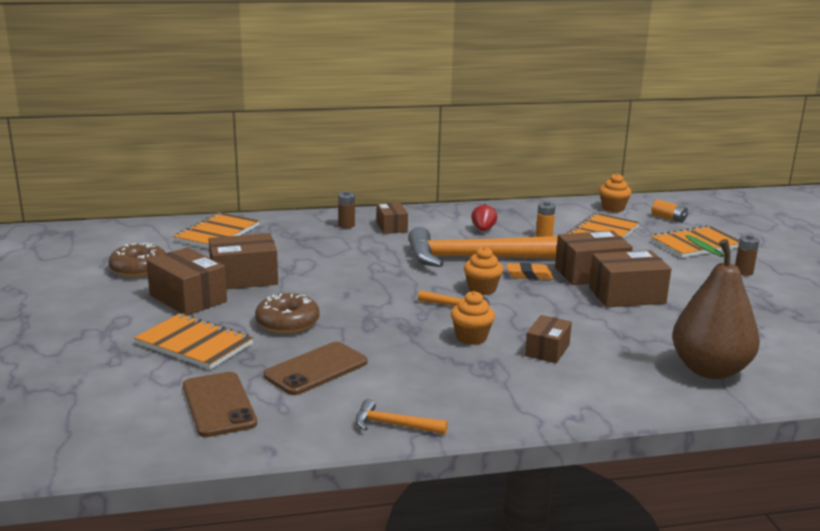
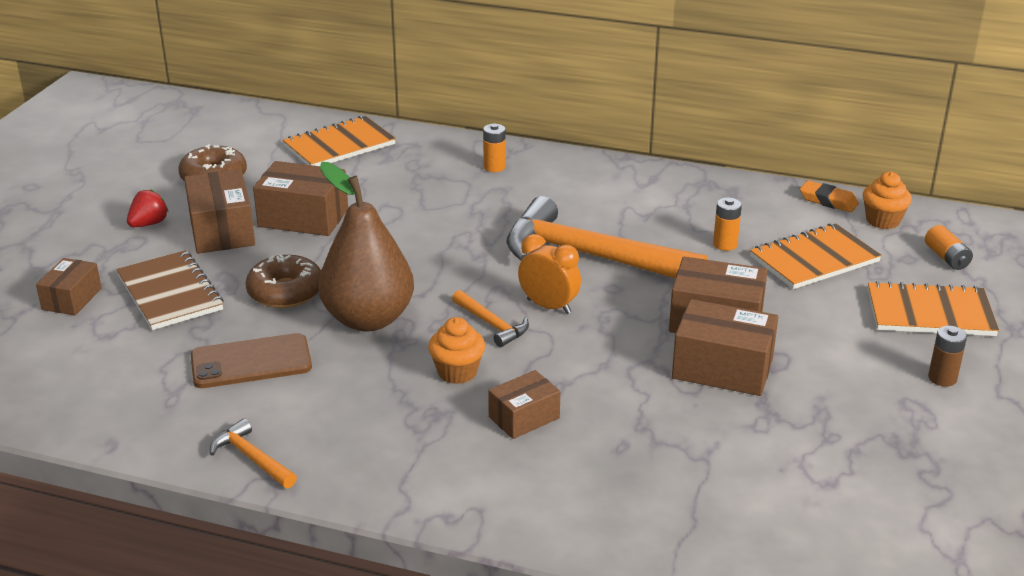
camera: 30 degrees right, 10 degrees up
(194, 344) = (169, 293): orange notebook -> brown notebook
(219, 405) = (119, 376): brown phone -> none
(346, 225) = (494, 167): brown battery -> orange battery
(391, 227) = (545, 182): brown box -> brown box (72, 299)
(482, 289) = (549, 306): orange cupcake -> orange clock
(483, 230) = (655, 214): red strawberry -> red strawberry (149, 224)
(529, 275) = (631, 302): orange eraser -> orange eraser (828, 201)
(710, 370) = (691, 511): brown pear -> brown pear (368, 319)

